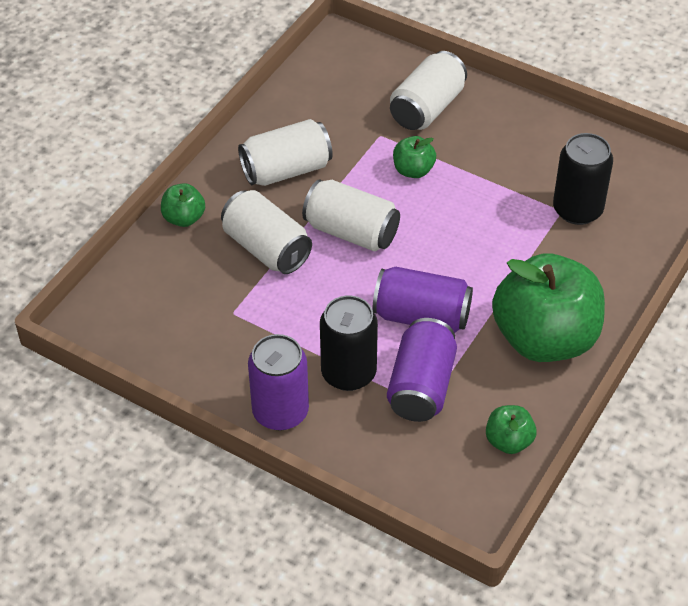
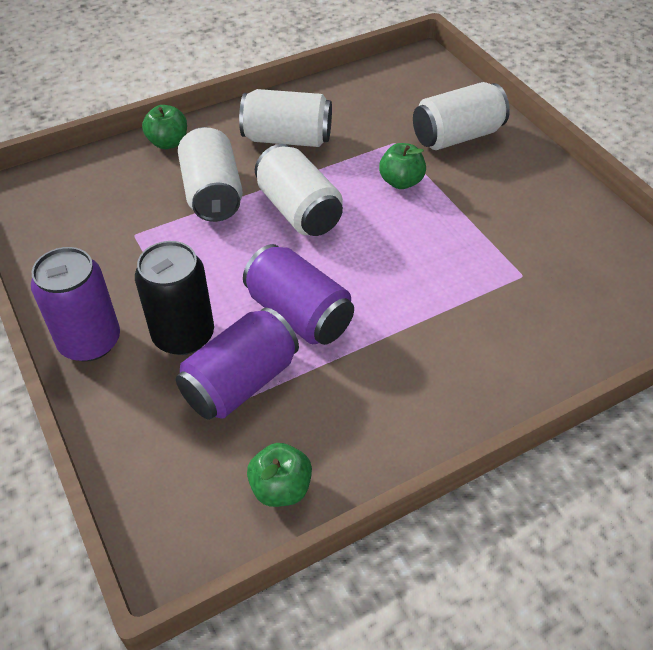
camera: 30 degrees right, 0 degrees up
(545, 338) = (407, 395): green apple -> none
(577, 210) = (541, 281): black can -> none

